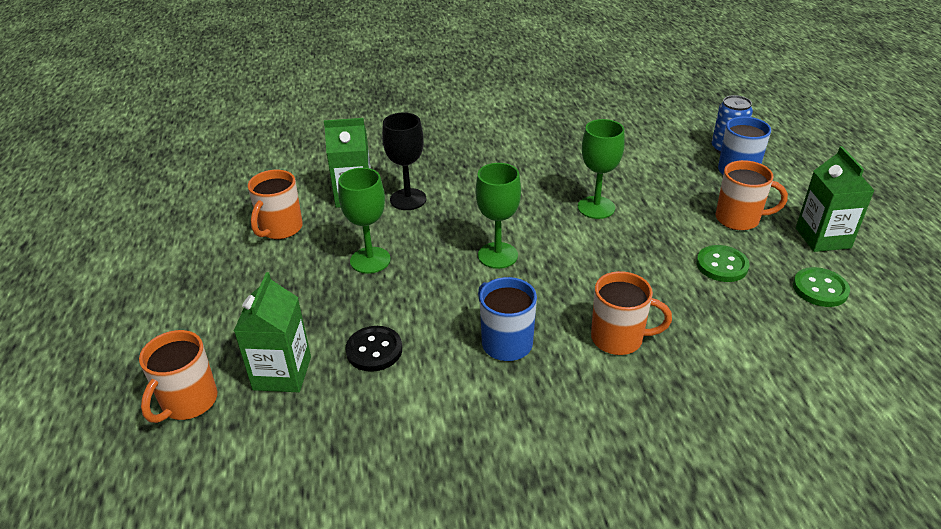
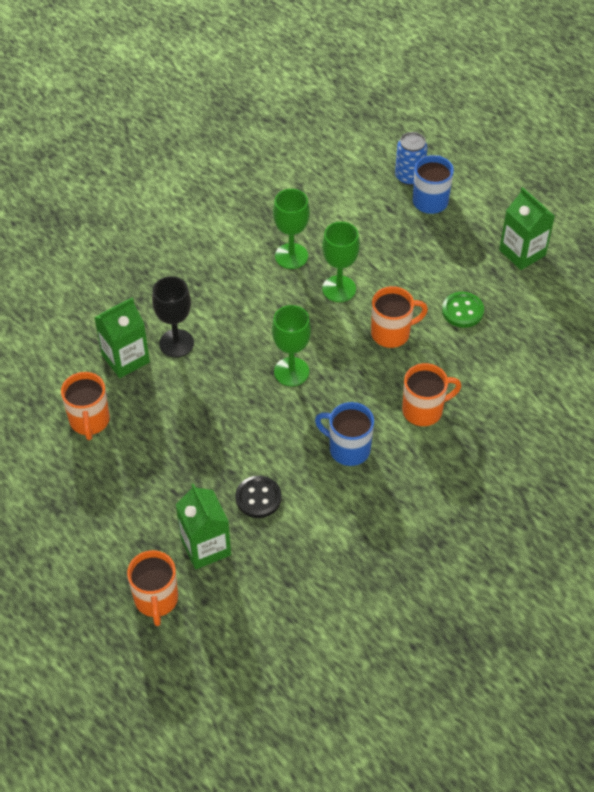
camera: 30 degrees left, 15 degrees up
(370, 260) = (193, 420): green goblet -> green goblet (291, 256)
(739, 219) = (454, 257): orange mug -> orange mug (392, 333)
(820, 289) = (538, 305): green button -> none

